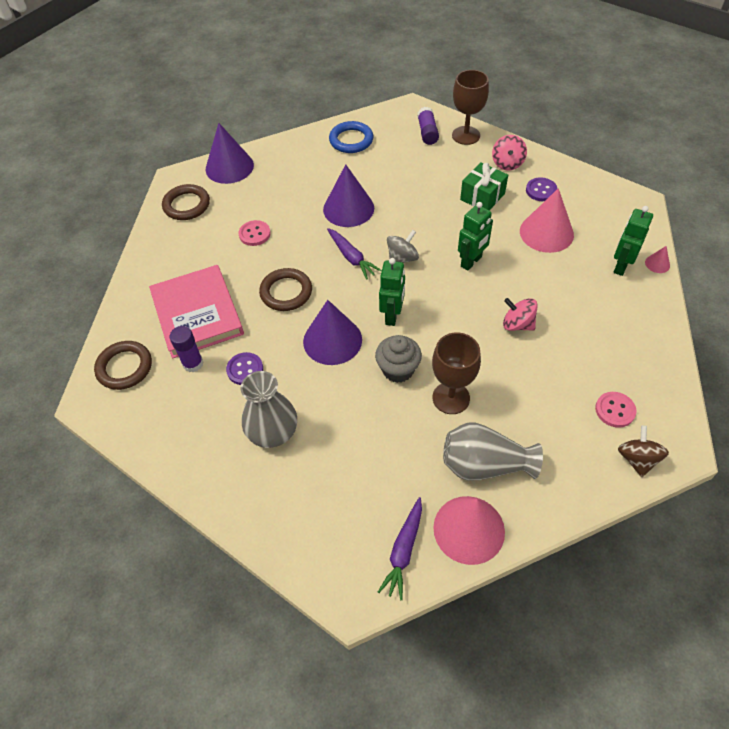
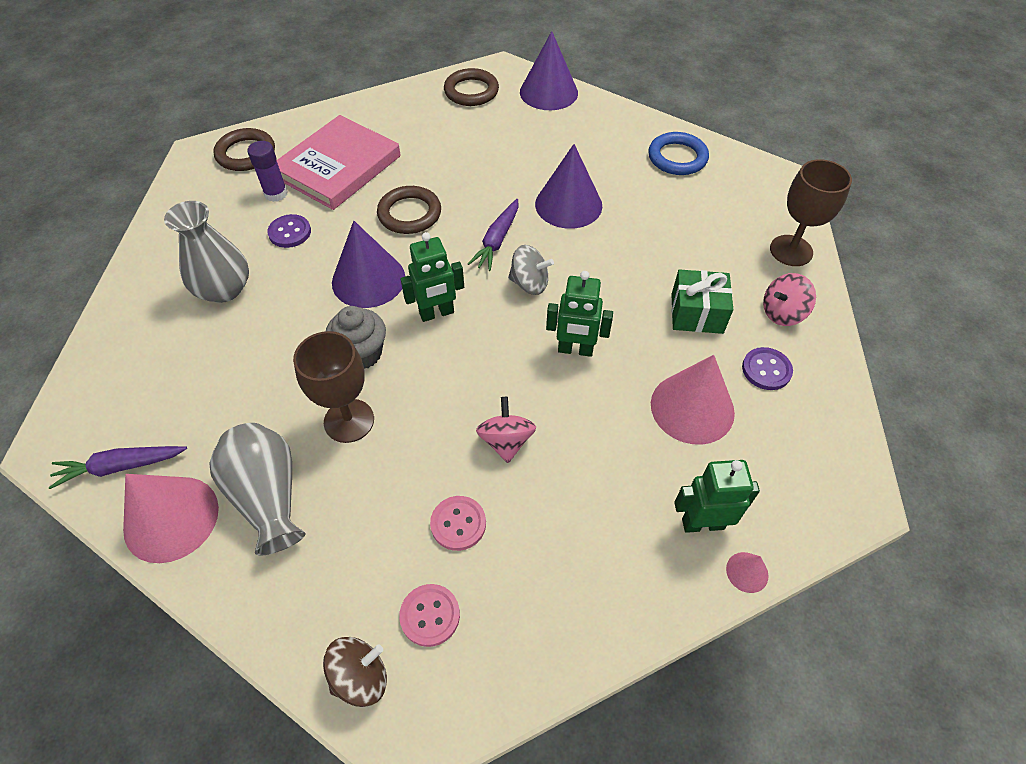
camera: 55 degrees right, 0 degrees up
(254, 234) = (471, 154): pink button -> pink button (458, 524)
(427, 132) = (758, 214): purple glue stick -> none

